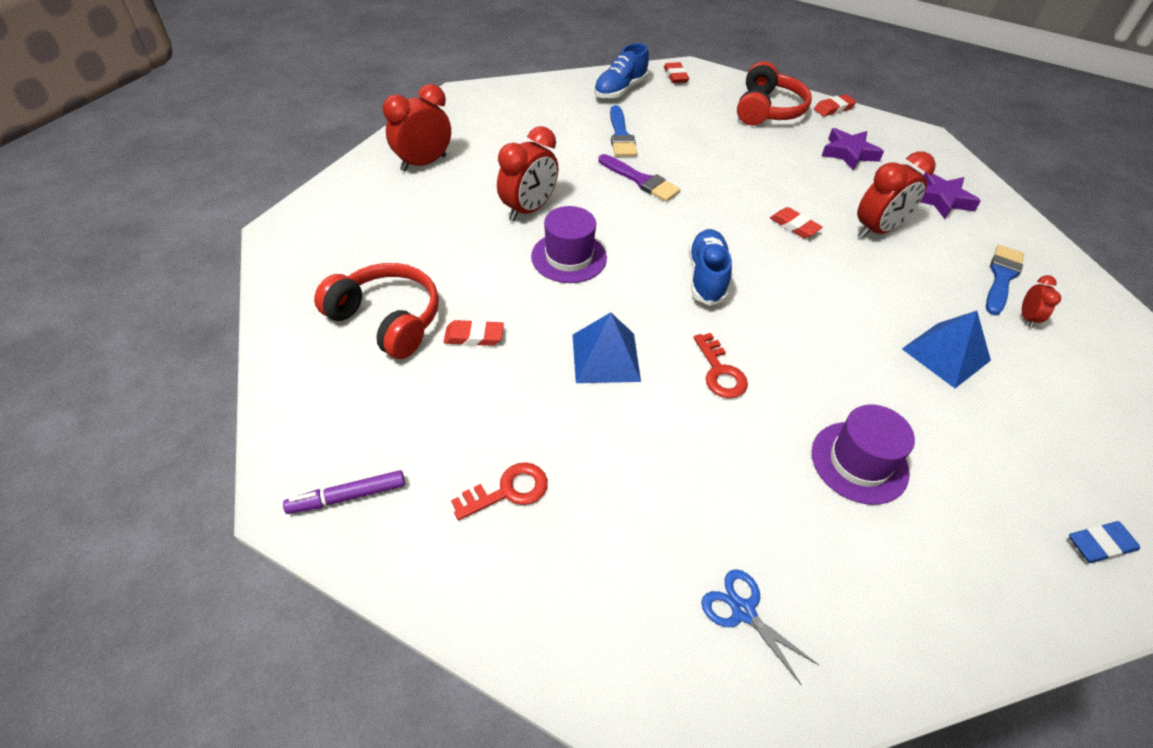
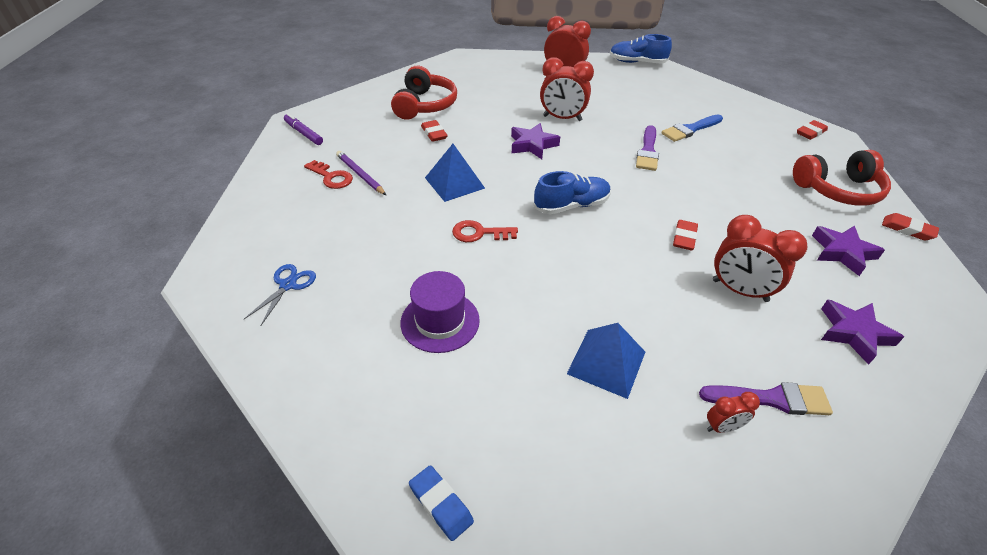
camera: 65 degrees right, 5 degrees down
(524, 452) = (360, 175): none -> purple pencil
(569, 257) = (532, 145): purple hat -> purple star
(620, 90) = (748, 114): blue shoe -> blue shoe (637, 62)
(720, 372) = (479, 233): red key -> red key turned 45 degrees clockwise
(1001, 277) = (771, 399): blue brush -> purple brush

